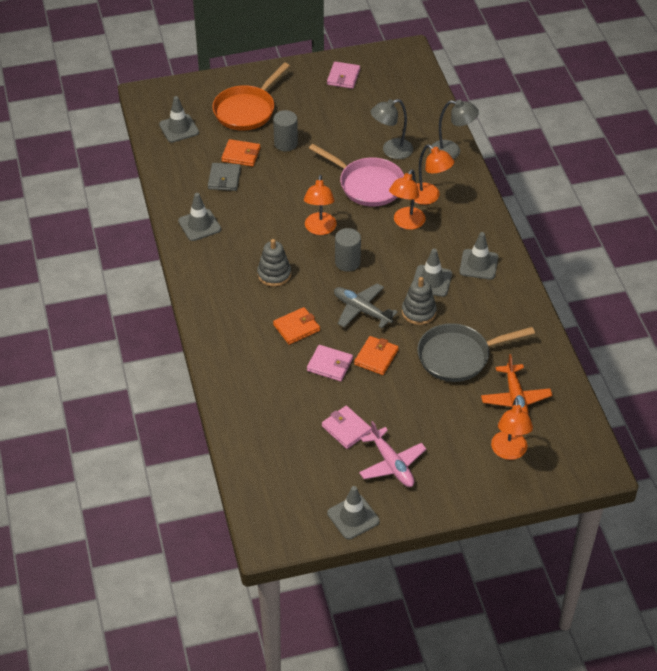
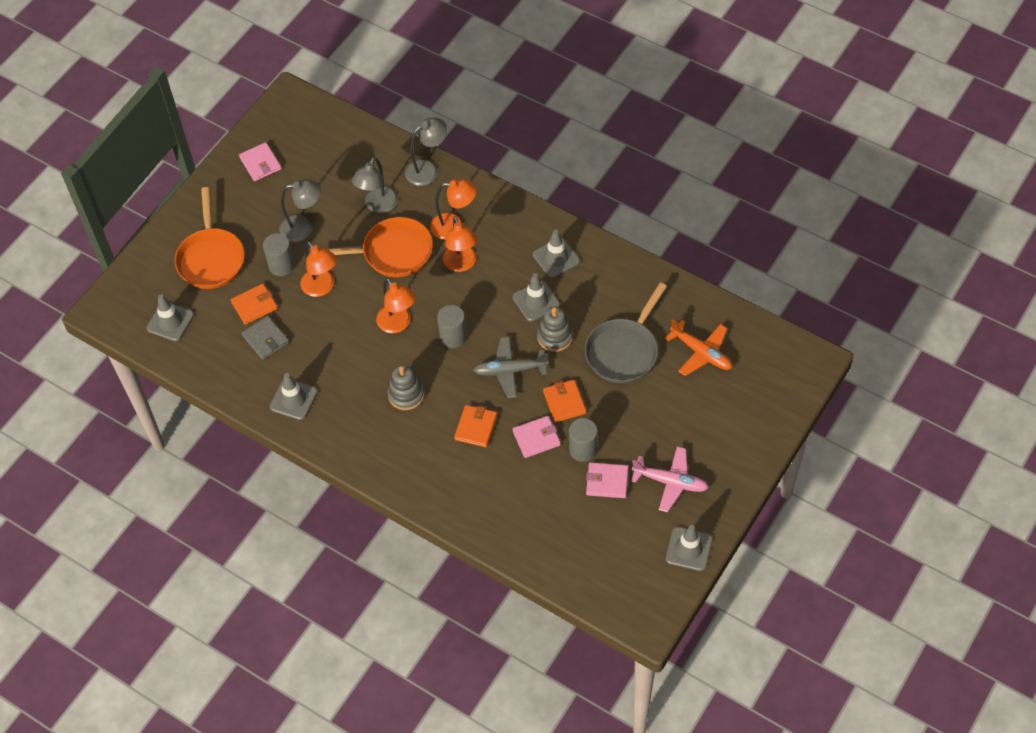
camera: 40 degrees left, 10 degrees up
(326, 131) = (303, 227): none -> grey lamp
(353, 396) = (583, 449): none -> grey cylinder
(367, 185) = (393, 252): pink pan -> orange pan
(509, 452) = (741, 400): orange lamp -> orange lamp (322, 288)

